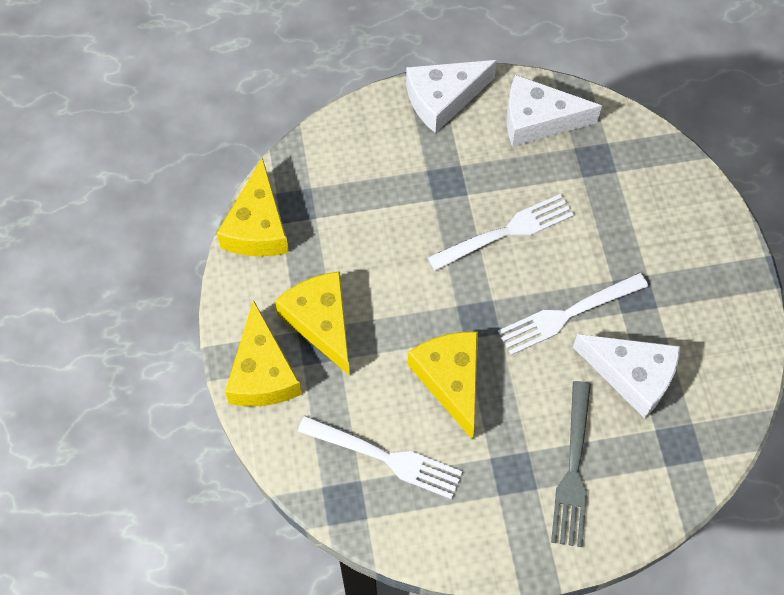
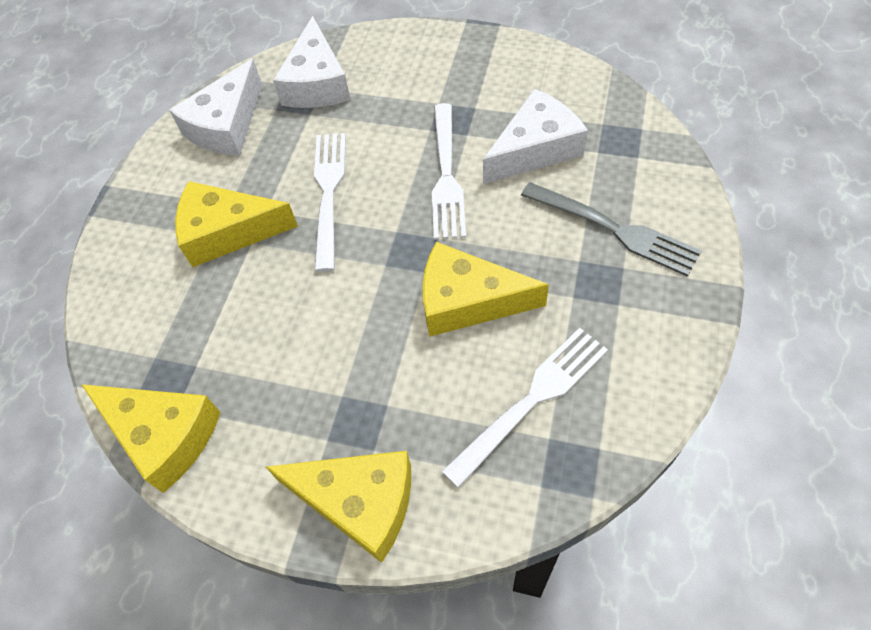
camera: 60 degrees left, 5 degrees down
(321, 322) = (330, 408): yellow cheese -> yellow cheese (227, 232)
(443, 99) = (144, 193): white cheese -> white cheese (316, 83)

